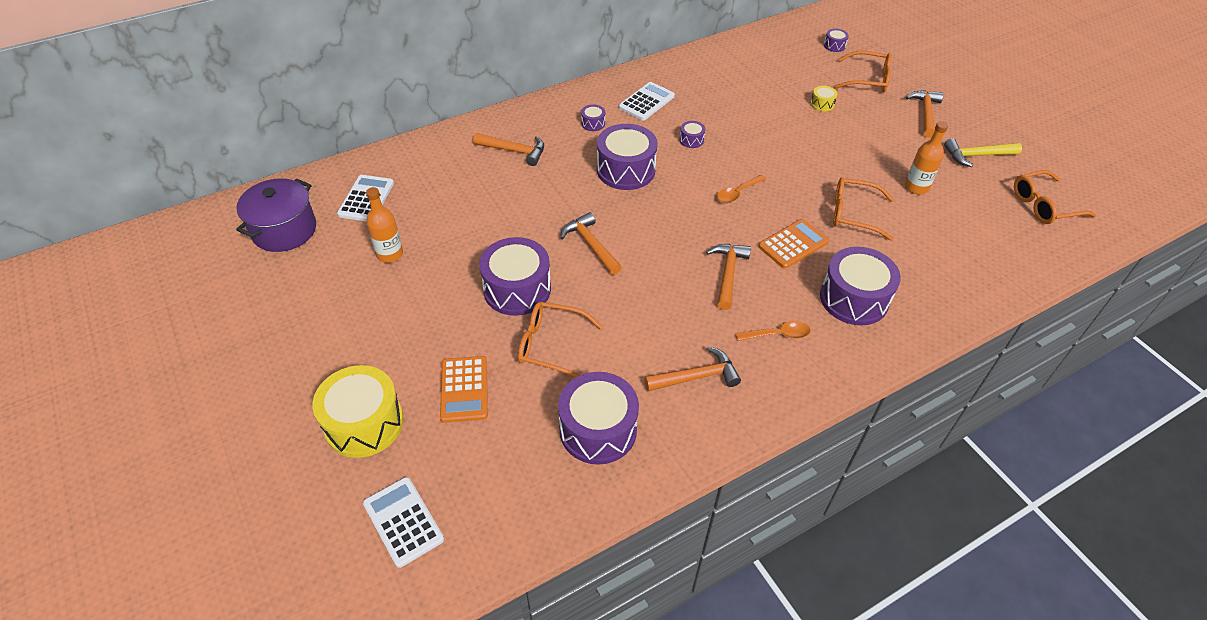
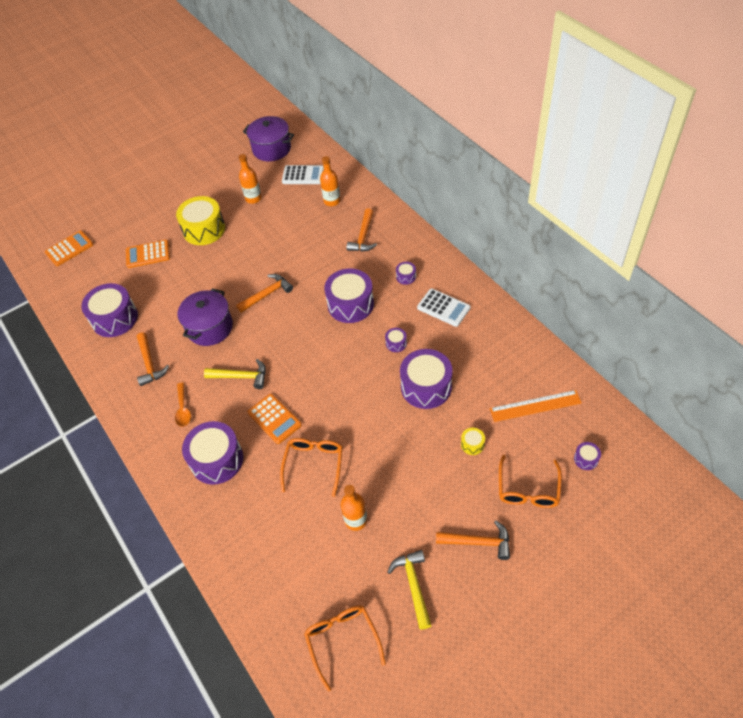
camera: 90 degrees right, 5 degrees up
(364, 423) = (129, 220): yellow drum -> yellow drum (204, 229)
(403, 521) = (69, 249): white calculator -> orange calculator
(435, 174) = (332, 201): none -> orange bottle
(517, 289) = (224, 263): purple drum -> purple drum (426, 387)
(551, 345) = (178, 287): orange glasses -> none
(639, 306) = (210, 327): none -> purple pot
(728, 274) = (241, 377): orange hammer -> yellow hammer
(737, 193) = (331, 379): orange spoon -> none
(778, 63) = (535, 406): none -> orange ruler

